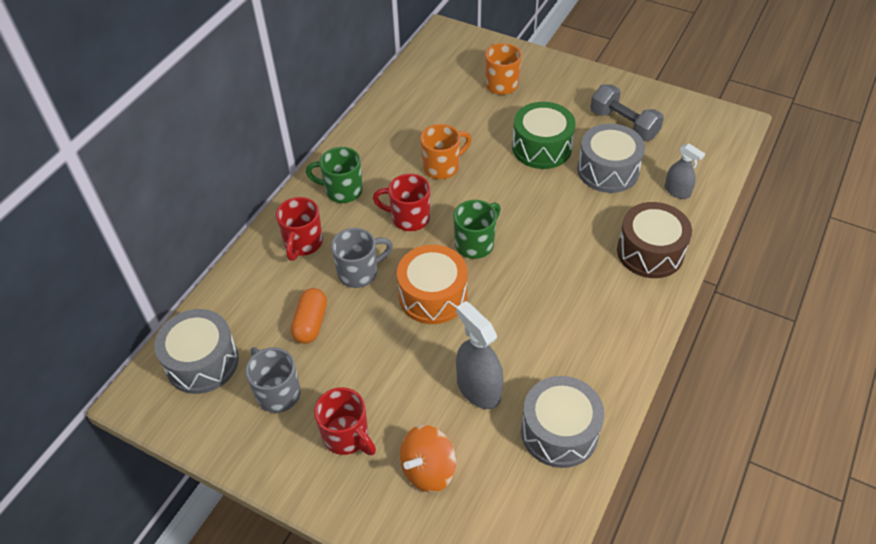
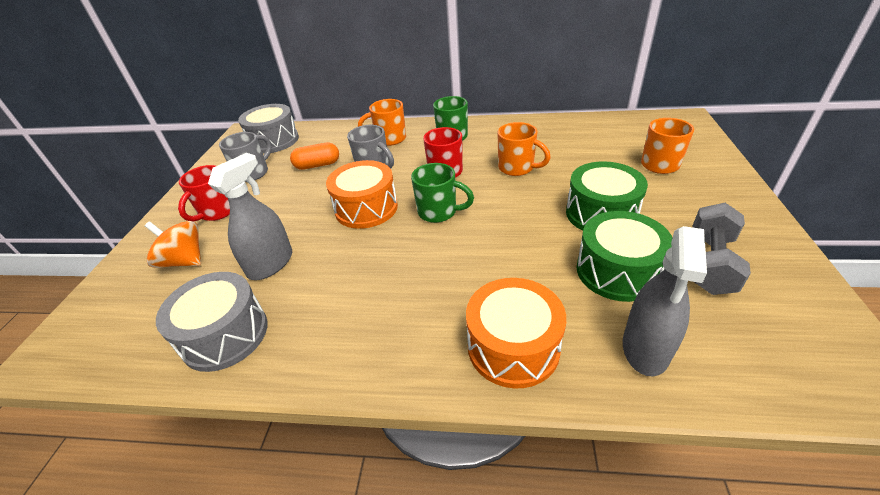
camera: 70 degrees right, 10 degrees down
(303, 244) = (389, 139): red mug -> orange mug
(608, 170) = (617, 271): grey drum -> green drum
(650, 252) = (513, 347): brown drum -> orange drum
(677, 191) = (645, 348): grey spray bottle -> grey spray bottle, size x1.64

